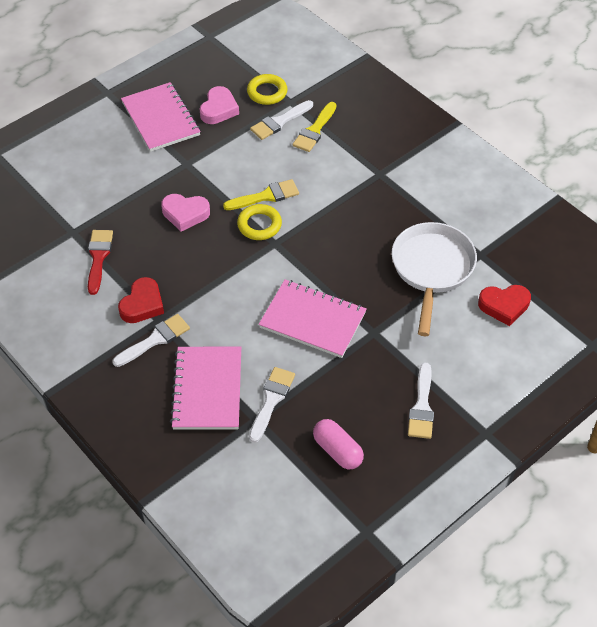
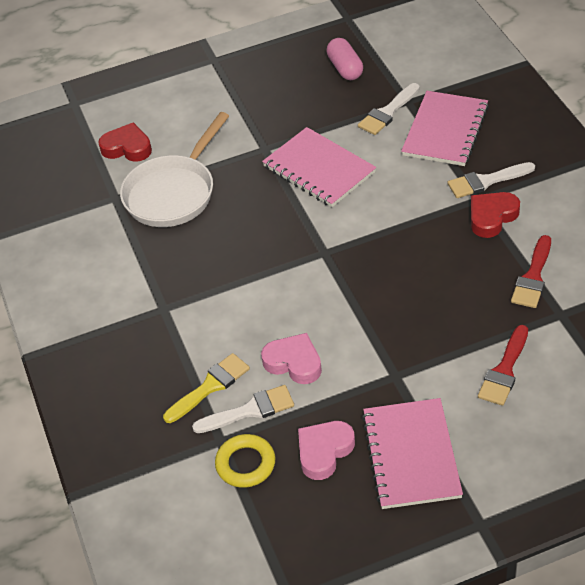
camera: 155 degrees left, 5 degrees down
(109, 183) = (504, 370): none -> red brush
(185, 214) = (416, 308): pink heart -> pink heart (294, 362)
(259, 225) = (333, 276): yellow ring -> none
(266, 196) = (311, 309): yellow brush -> none
(422, 406) = (255, 85): white brush -> none

